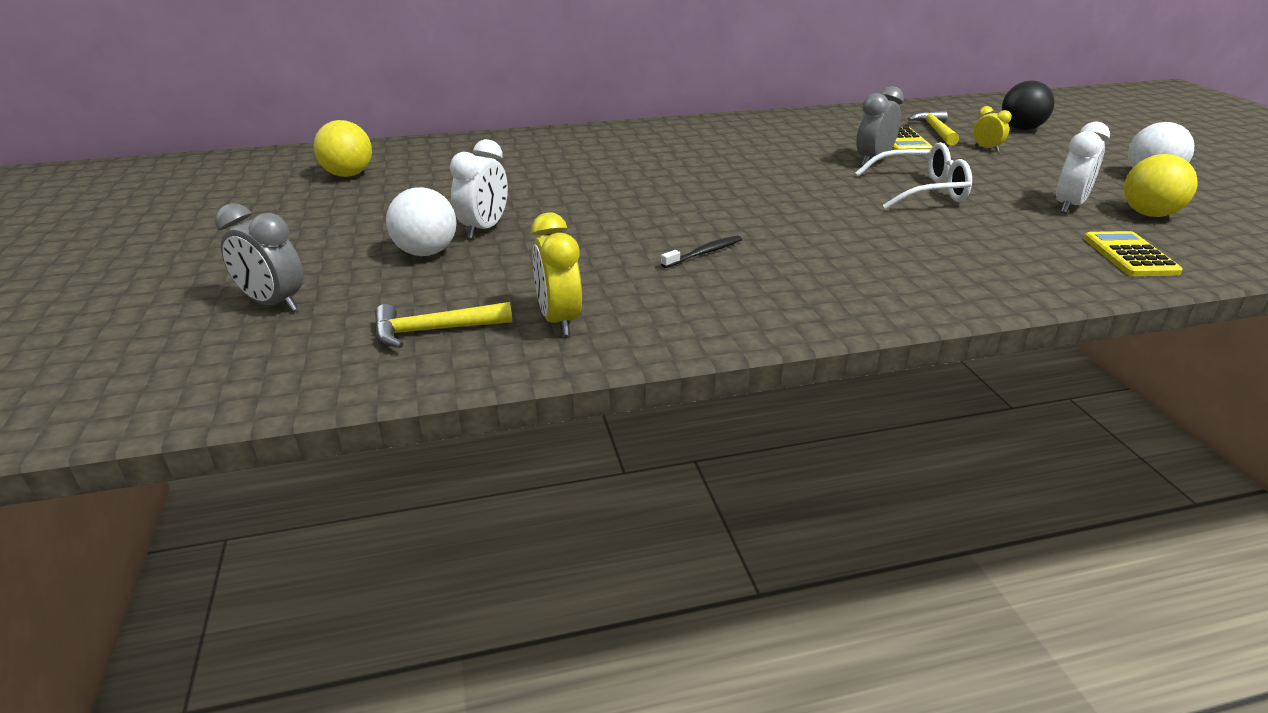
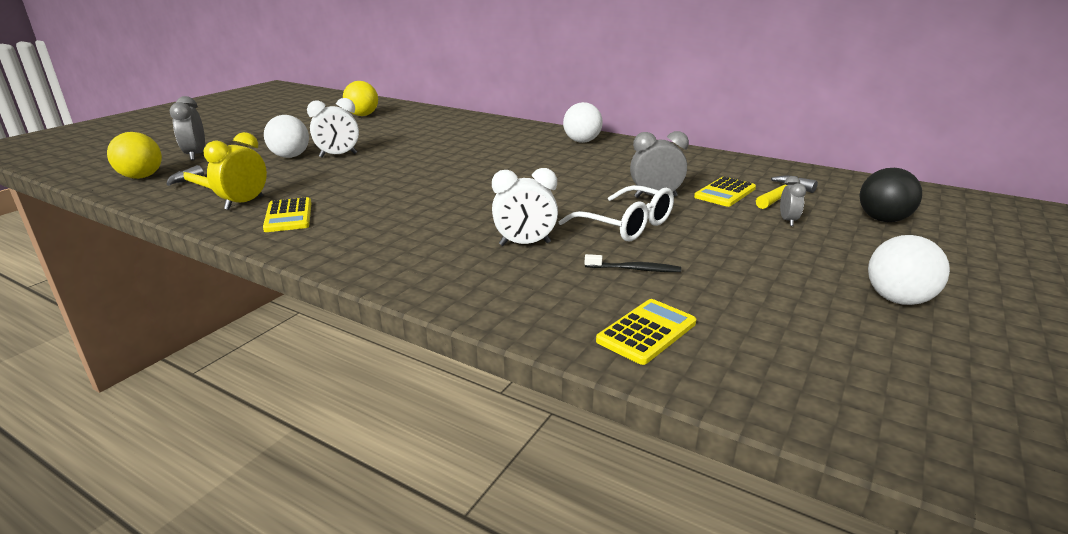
camera: 45 degrees right, 5 degrees down
(654, 308) = (288, 216): none -> yellow calculator
(682, 132) = (582, 141): none -> white ball
(704, 253) = (387, 203): black toothbrush -> black toothbrush (634, 269)
(986, 148) = (788, 221): yellow clock -> grey clock
(1069, 206) = (719, 282): white clock -> white clock (525, 244)
(1149, 214) = (779, 320): yellow ball -> yellow ball (141, 177)

